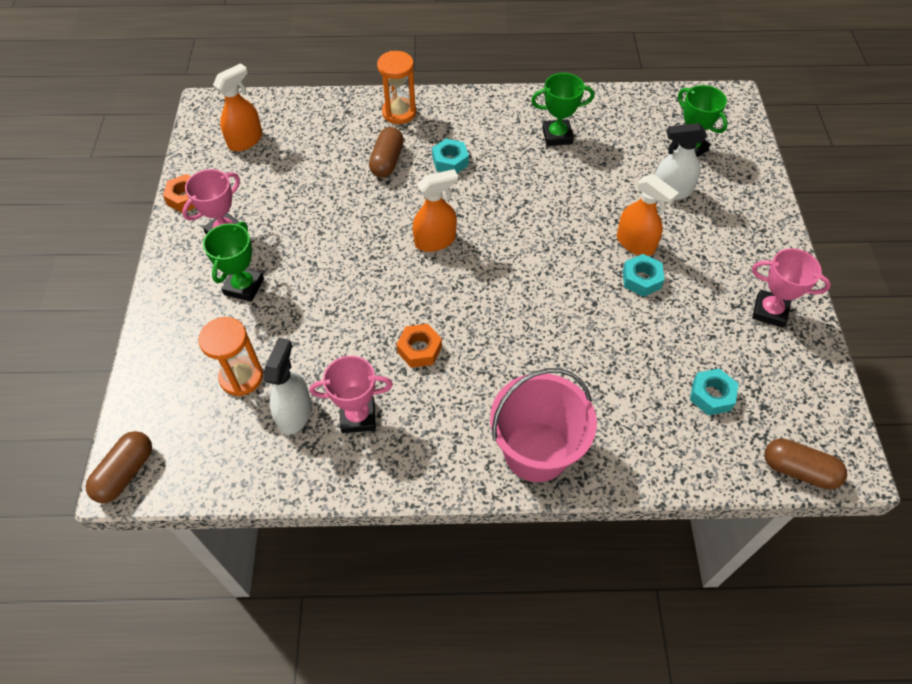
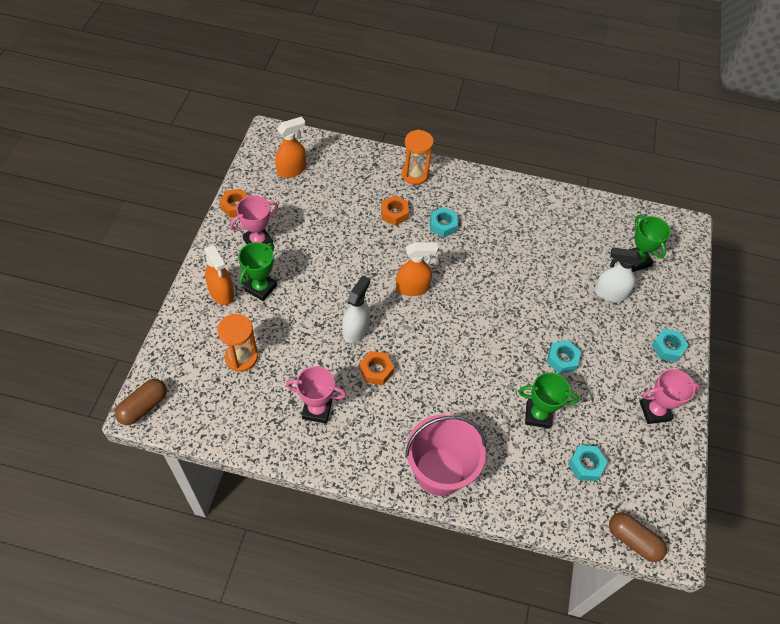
camera: 10 degrees right, 0 degrees up
(295, 413) = (272, 395): white spray bottle -> white spray bottle (356, 330)
(387, 161) = (394, 213): brown capsule -> orange nut
(557, 136) = (533, 224): green trophy -> green trophy (538, 415)
(635, 243) = (567, 329): orange spray bottle -> orange spray bottle (221, 293)
(758, 236) = (667, 348): none -> turquoise nut
(769, 311) = (654, 411): pink trophy -> pink trophy turned 45 degrees counterclockwise

